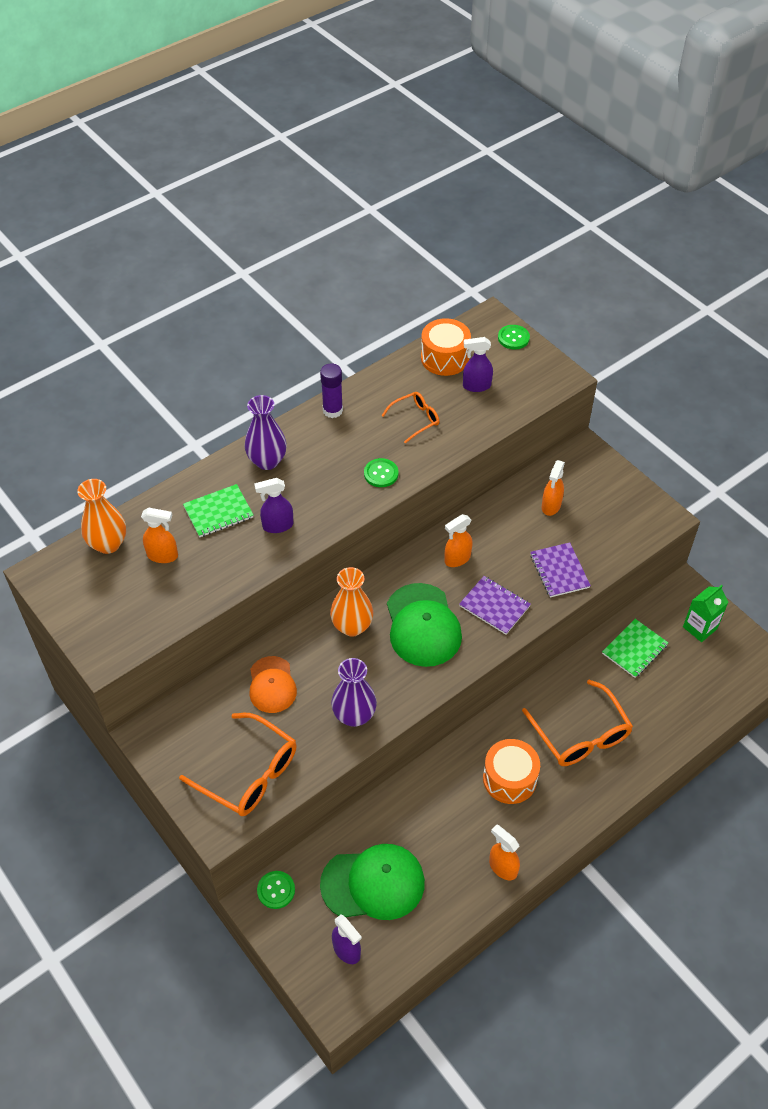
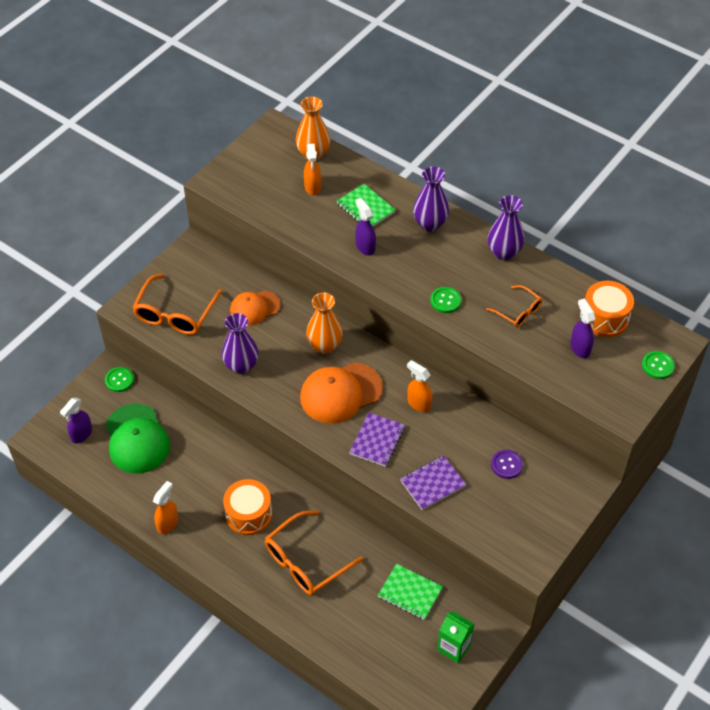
camera: 75 degrees right, 0 degrees up
(332, 410) = (504, 252): purple glue stick -> purple vase
(422, 625) = (340, 393): green cap -> orange cap
(551, 506) = (506, 465): orange spray bottle -> purple button

